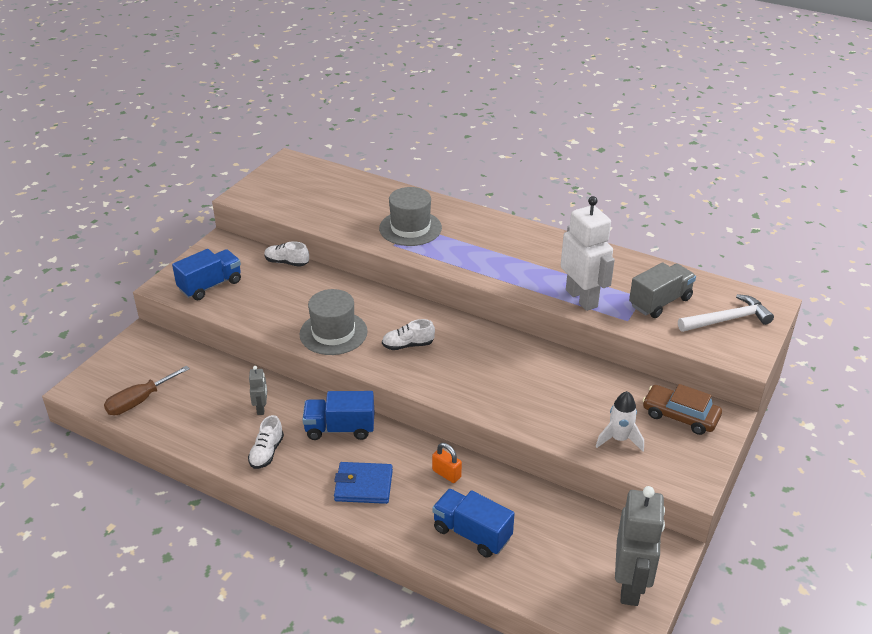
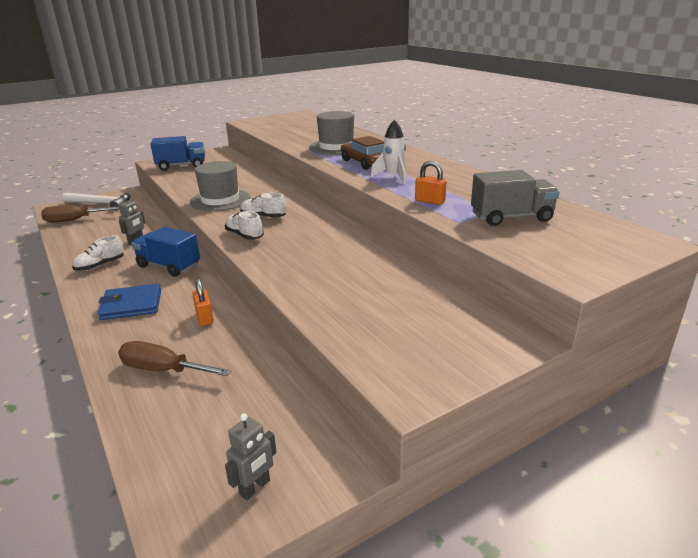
camera: 30 degrees right, 10 degrees down
(287, 262) = (245, 164): white shoe -> white shoe (244, 235)
(363, 485) = (131, 305): blue wallet -> blue wallet turned 45 degrees counterclockwise
(472, 534) = (163, 370): blue truck -> brown screwdriver
(582, 298) = (429, 201): white robot -> orange padlock
(619, 439) = (368, 324): white rocket -> white rocket (393, 177)
(630, 586) = (255, 488): grey robot -> grey robot, size x0.47
(680, 416) = (463, 325): brown car -> brown car (365, 162)
(727, 320) = (582, 243): white hammer -> white hammer (101, 204)

